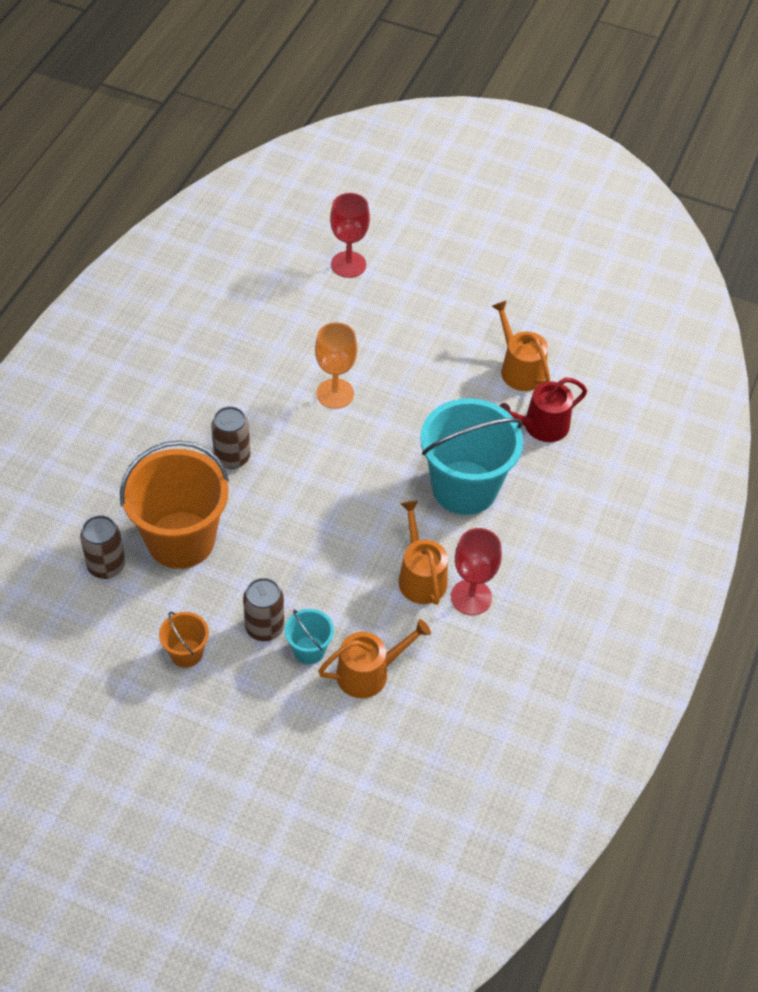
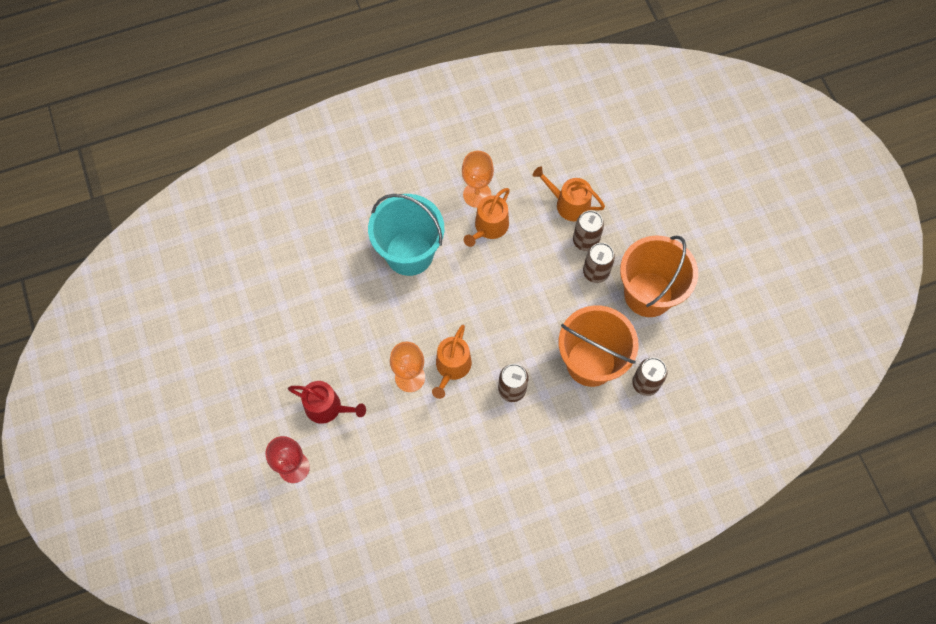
camera: 130 degrees left, 15 degrees up
(186, 653) = (648, 294): orange bucket -> orange bucket, size x2.20
(309, 650) = (585, 241): turquoise bucket -> brown can
(471, 597) = (477, 194): red goblet -> orange goblet
(519, 369) = (290, 294): orange watering can -> orange watering can (452, 367)
(541, 426) = (325, 250): red watering can -> red watering can (327, 407)

